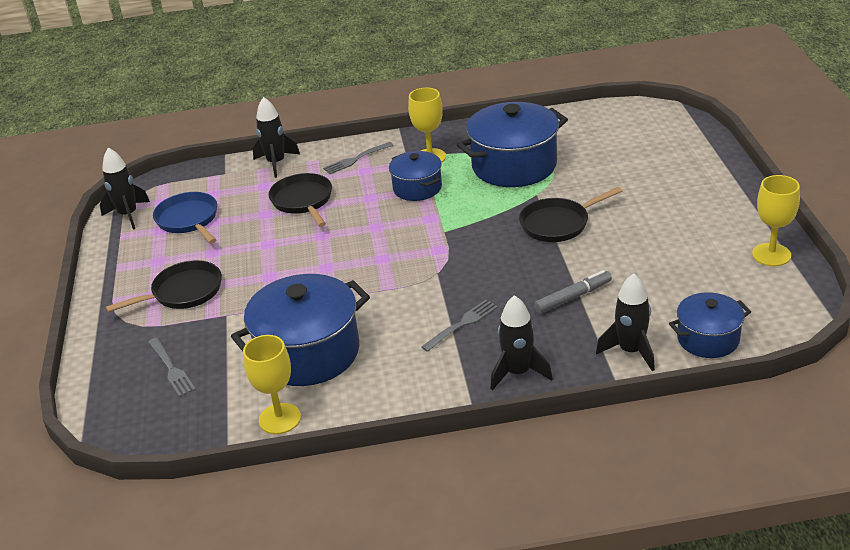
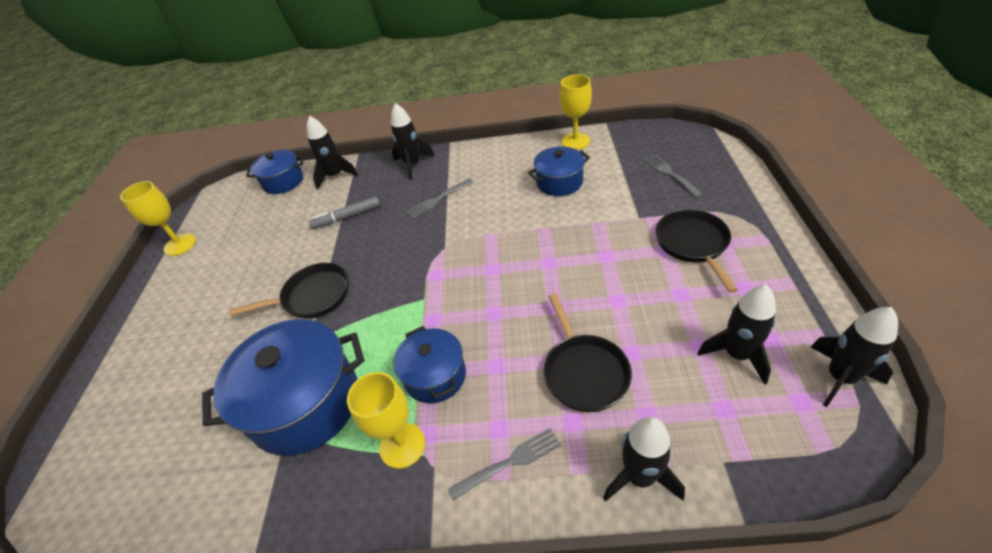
camera: 170 degrees left, 10 degrees up
(183, 292) = (693, 244): black pan -> black pan turned 105 degrees clockwise
(189, 220) = (737, 354): blue pan -> black rocket
(308, 353) = (559, 182): blue pot -> blue pot, size x0.57

